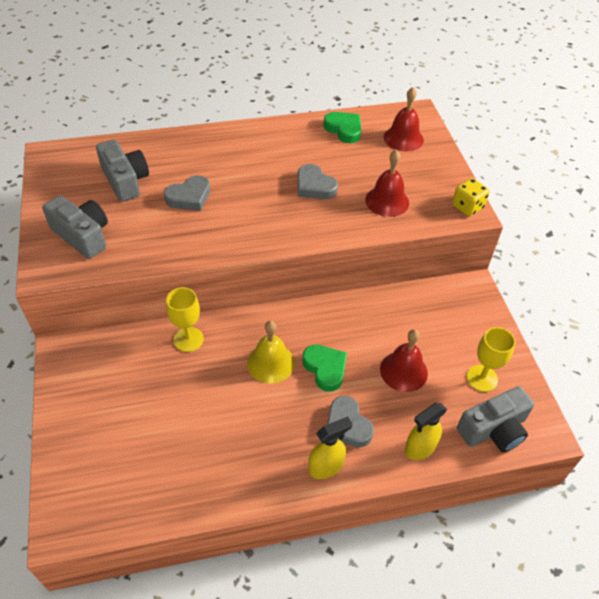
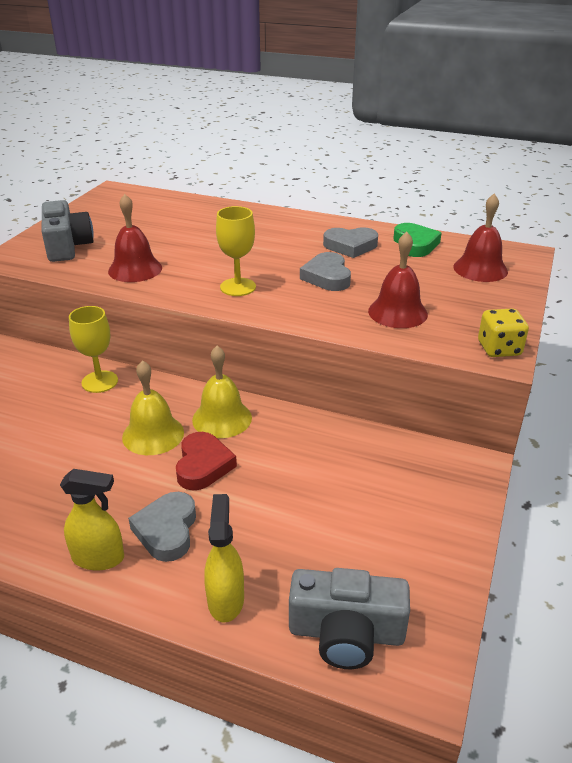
camera: 35 degrees right, 15 degrees down
(125, 180) = (151, 222): grey camera -> none
(189, 197) = (192, 248): grey heart -> grey heart (350, 246)
(303, 327) = (222, 418): none -> yellow bell
(325, 369) = (203, 465): green heart -> red heart
(403, 371) = (291, 509): red bell -> red bell (135, 269)
(420, 448) = (226, 599): yellow spray bottle -> yellow spray bottle turned 90 degrees clockwise
(482, 378) = (388, 566): yellow goblet -> yellow goblet (238, 287)

